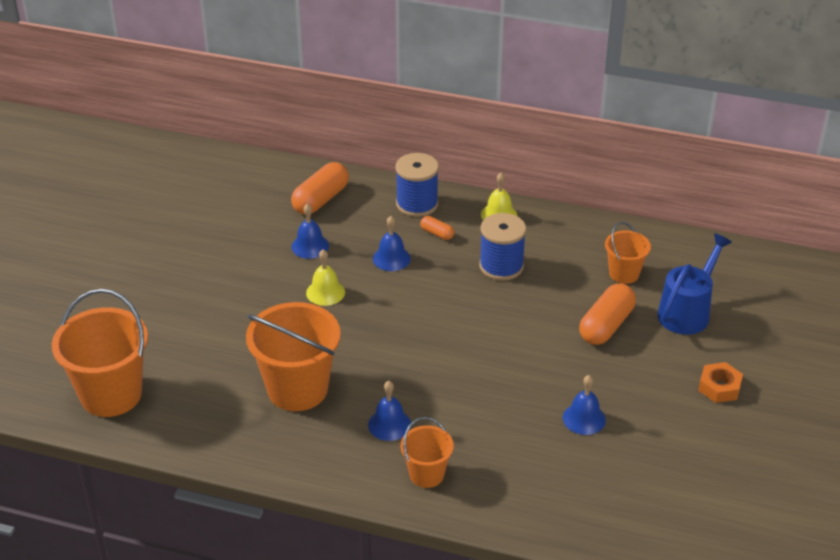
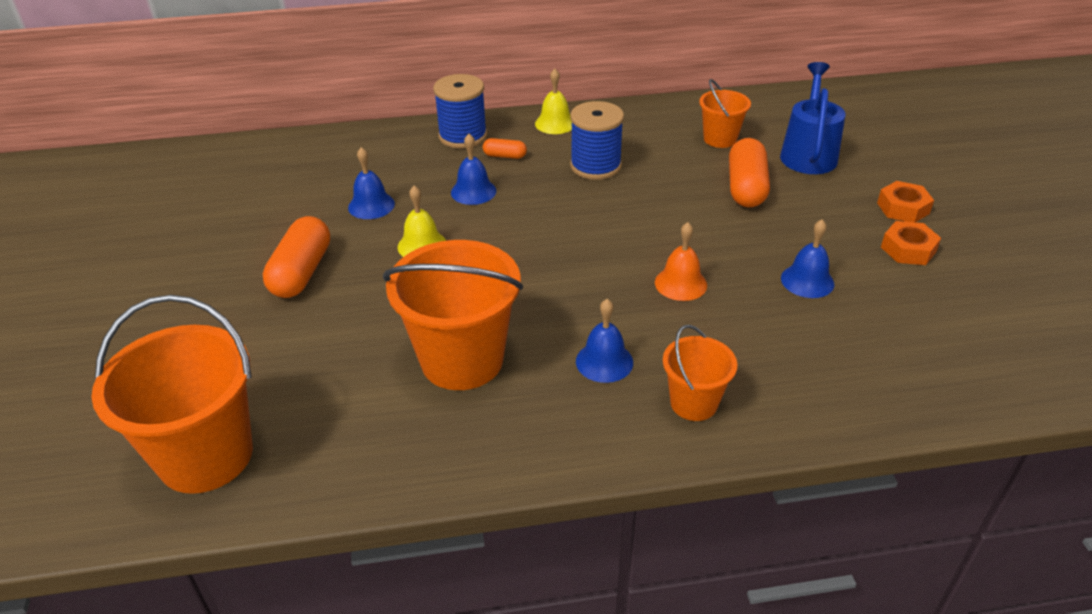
camera: 25 degrees left, 0 degrees up
(321, 200) = (353, 159): orange capsule -> orange capsule (301, 272)
(487, 387) = (680, 283): none -> orange bell
(688, 422) = (908, 249): none -> orange nut

